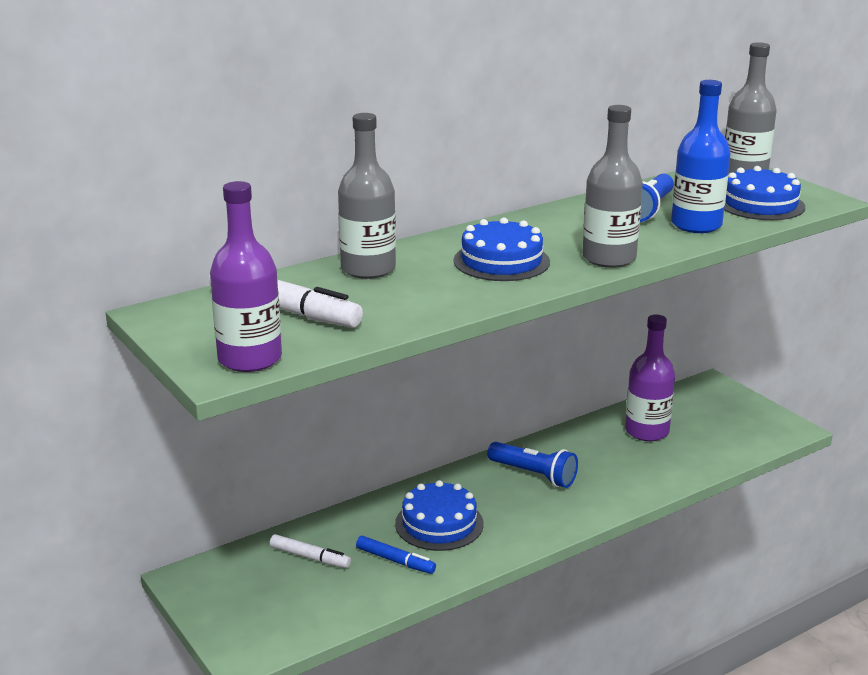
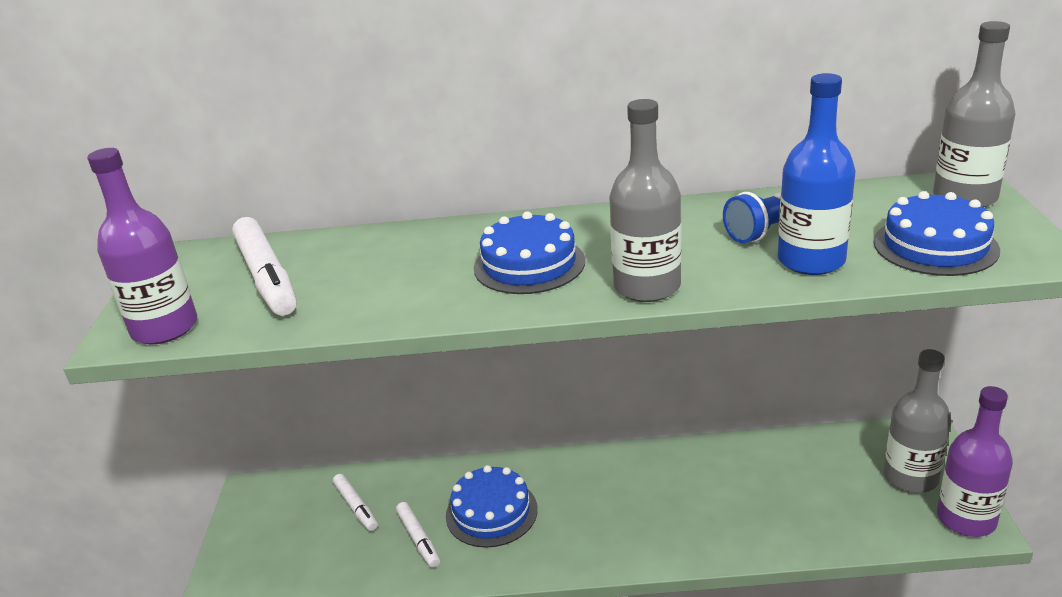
camera: 35 degrees right, 5 degrees up
(368, 269) = (396, 245): grey bottle -> grey bottle (910, 477)
(395, 560) = (418, 539): blue marker -> white marker
(534, 475) = (628, 487): blue flashlight -> none
(647, 431) = (794, 473): purple bottle -> purple bottle (966, 519)

